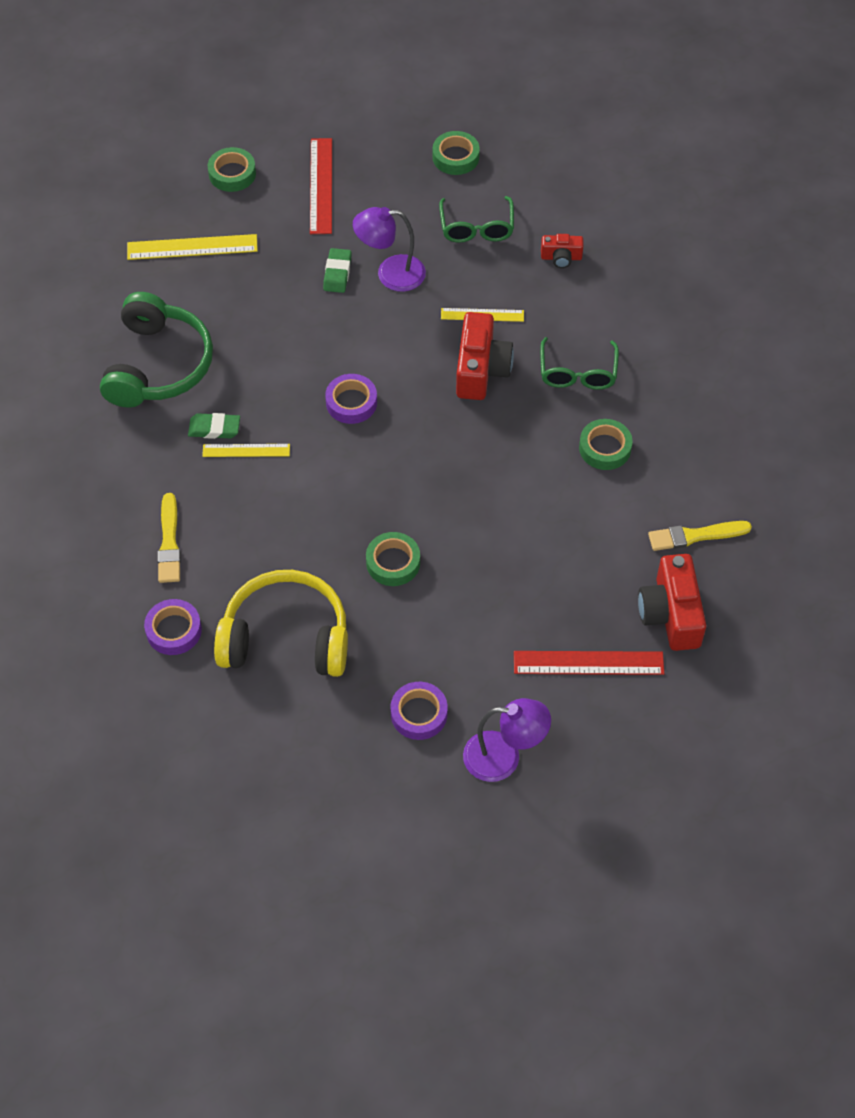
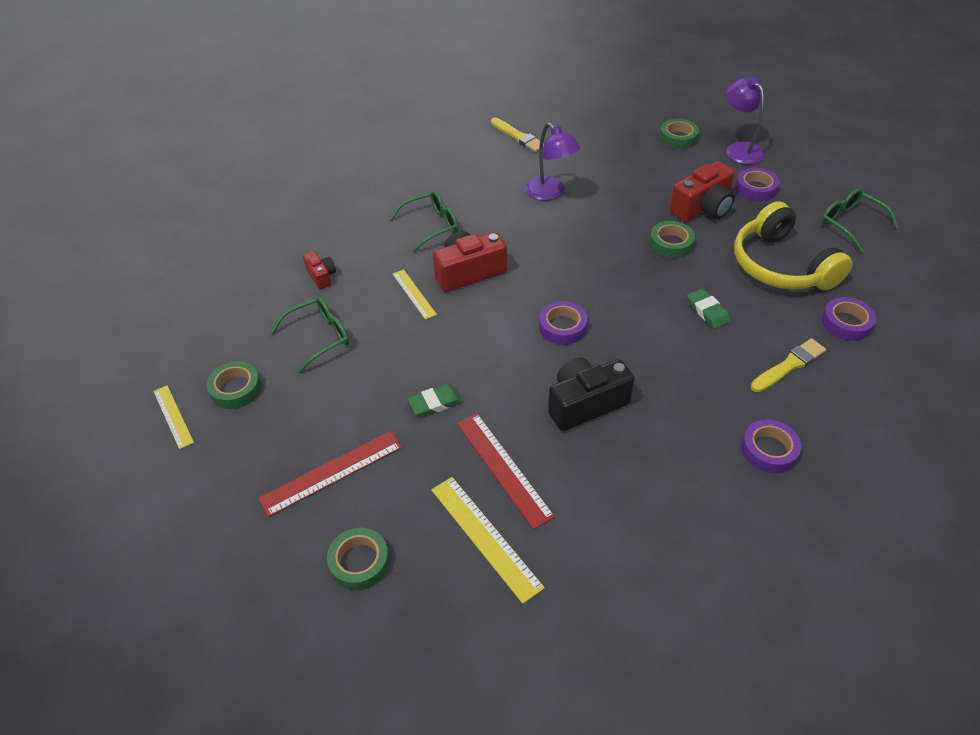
camera: 120 degrees left, 10 degrees down
(108, 462) = (769, 450): none -> purple tape
(158, 365) = (643, 476): green headphones -> none
(214, 428) = (666, 397): green eraser -> green eraser (707, 311)
(246, 450) = (665, 365): yellow ruler -> yellow ruler (173, 416)
(254, 369) = (585, 404): none -> black camera
(291, 761) = (851, 224): none -> green glasses
(390, 274) = (410, 367): purple lamp -> purple lamp (550, 193)
(588, 663) = (646, 143): red ruler -> red ruler (503, 468)
(605, 448) = (486, 191): green tape -> green tape (678, 138)
(670, 614) = (581, 127): red camera -> red camera (702, 208)

